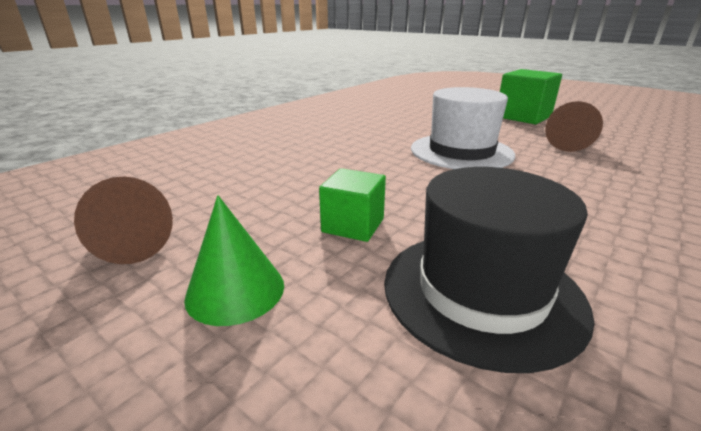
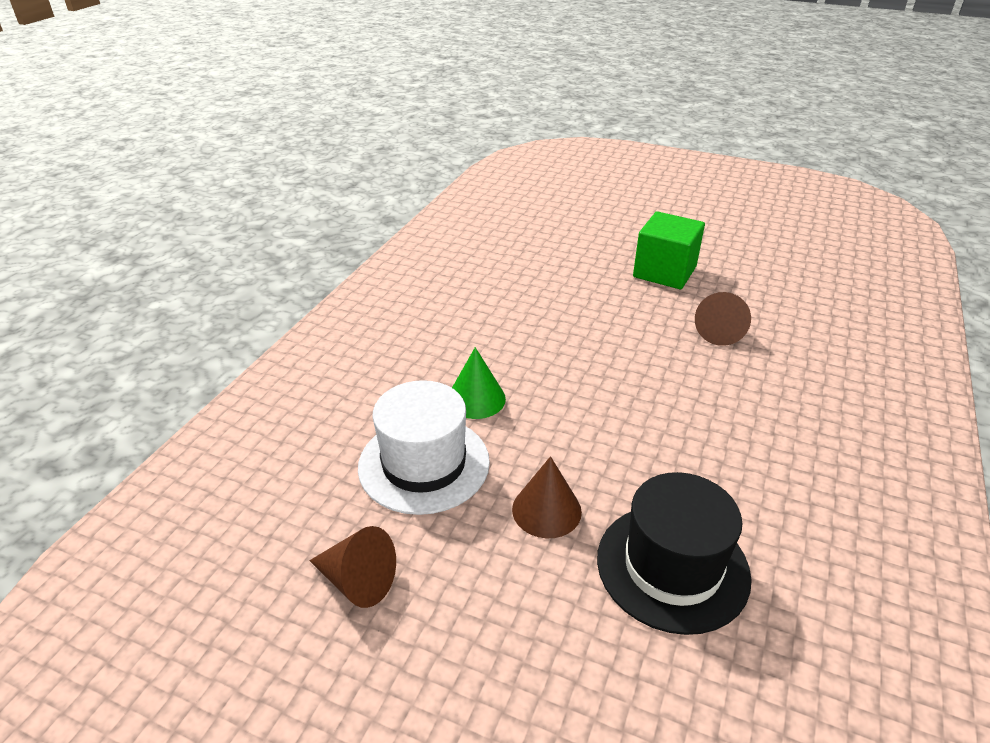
camera: 15 degrees left, 10 degrees up
(235, 290) = (487, 609): green cone -> green cone (476, 399)
(353, 225) = (546, 510): green cube -> brown cone
(461, 152) = (612, 364): white hat -> white hat (424, 464)

